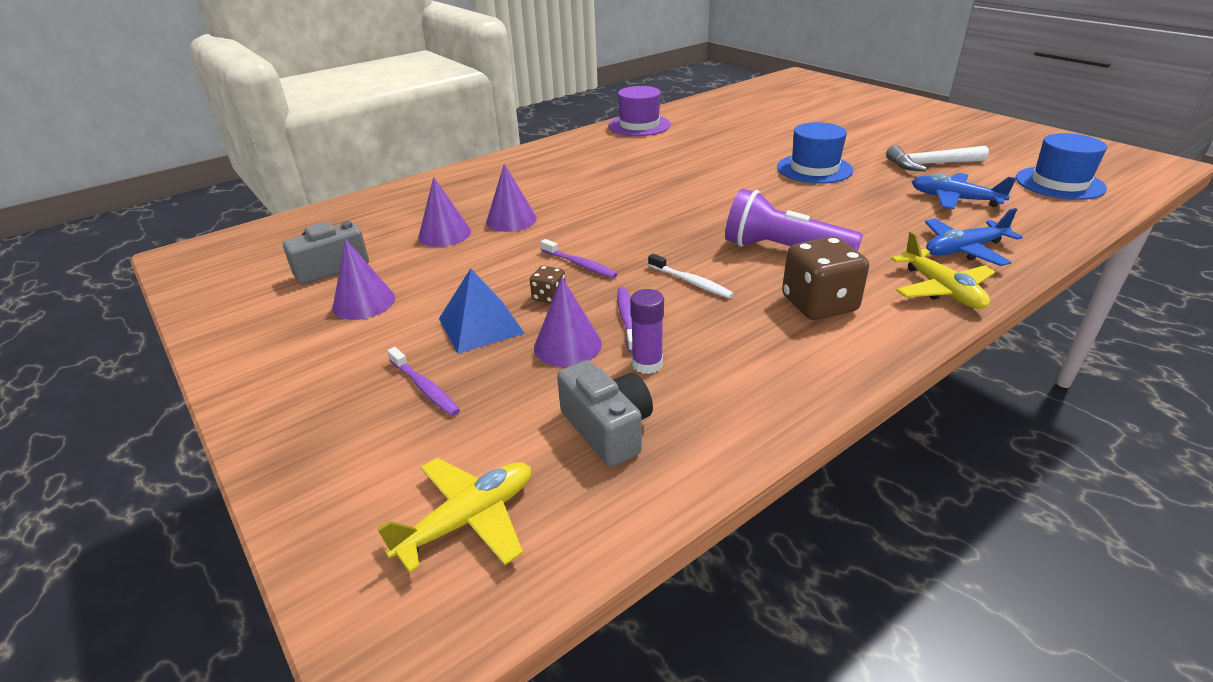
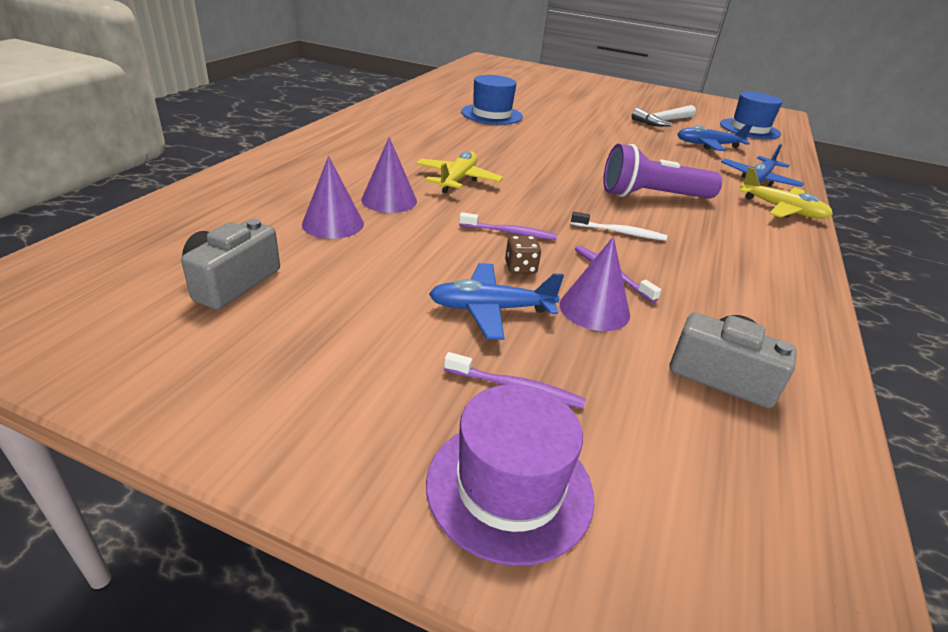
camera: 35 degrees left, 0 degrees up
(364, 302) = (328, 314): purple cone -> none
(468, 520) = (728, 507): yellow plane -> yellow plane (457, 180)
(481, 325) = (491, 309): blue pyramid -> blue plane
(639, 125) = (405, 103): purple hat -> purple hat (509, 487)
(647, 364) = (677, 309): purple glue stick -> none
(814, 169) = (592, 130): blue hat -> blue hat (491, 114)
(819, 304) = (727, 234): brown dice -> none

